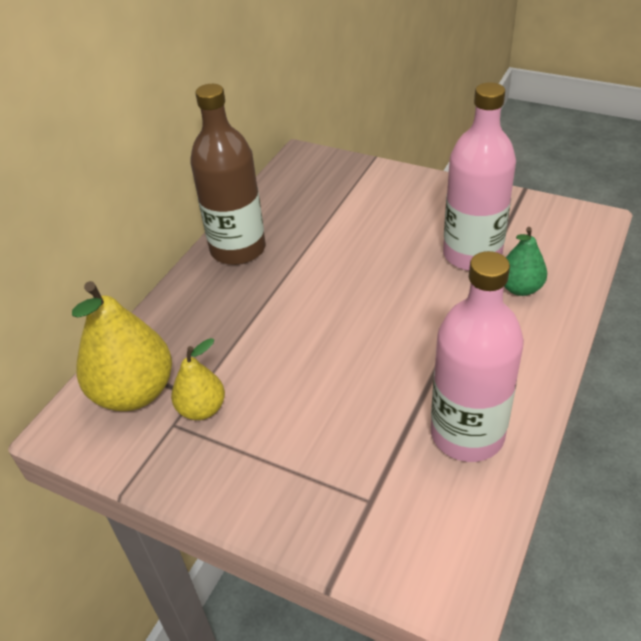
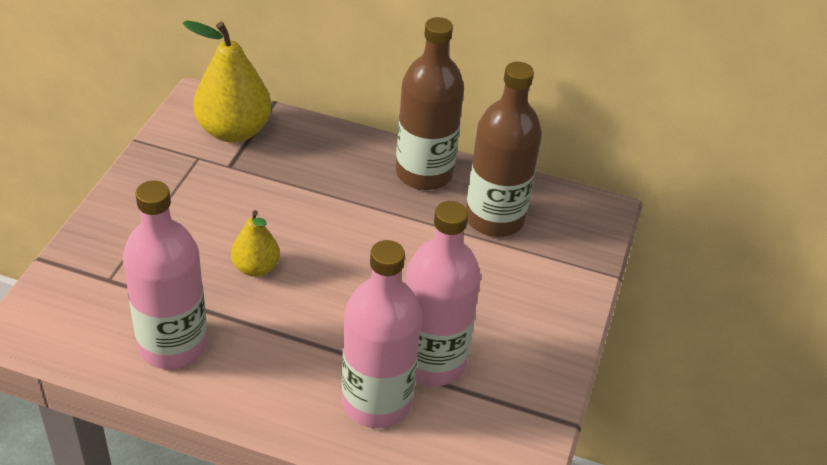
camera: 75 degrees right, 0 degrees up
(202, 409) = (213, 172): yellow pear -> yellow pear (256, 268)
(304, 211) = (494, 218): none -> brown bottle
(520, 288) = (376, 402): green pear -> pink bottle

